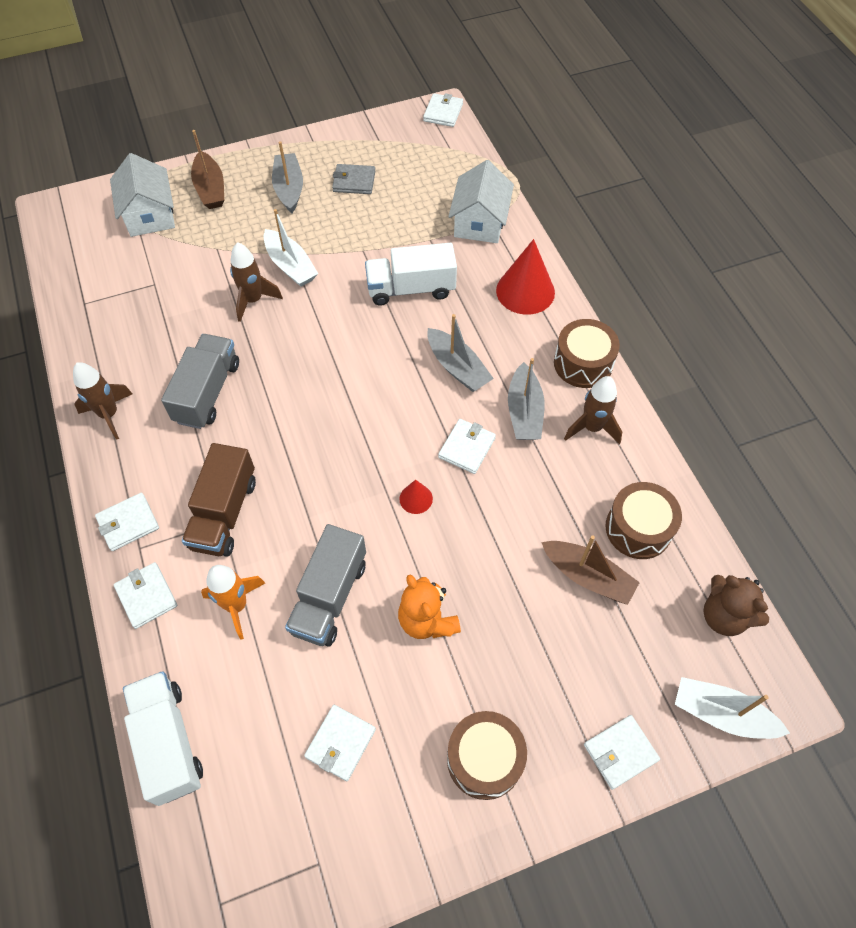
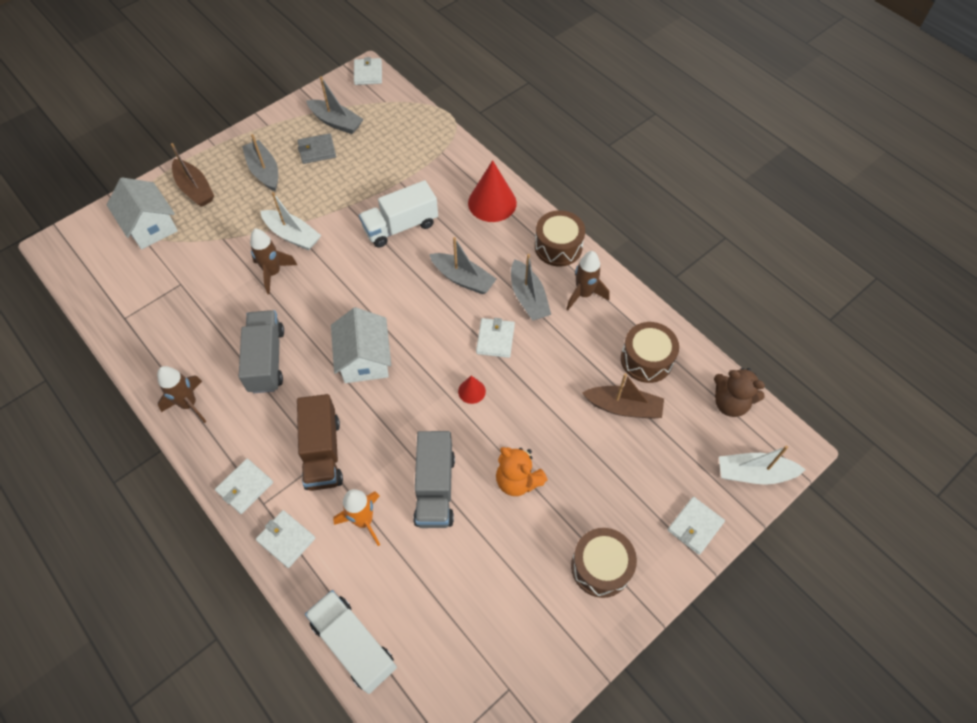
camera: 20 degrees left, 0 degrees up
(340, 743) = (489, 595): white wallet -> none
(387, 156) = (336, 122): none -> grey boat
(480, 222) = (434, 157): white house -> white house (364, 359)

